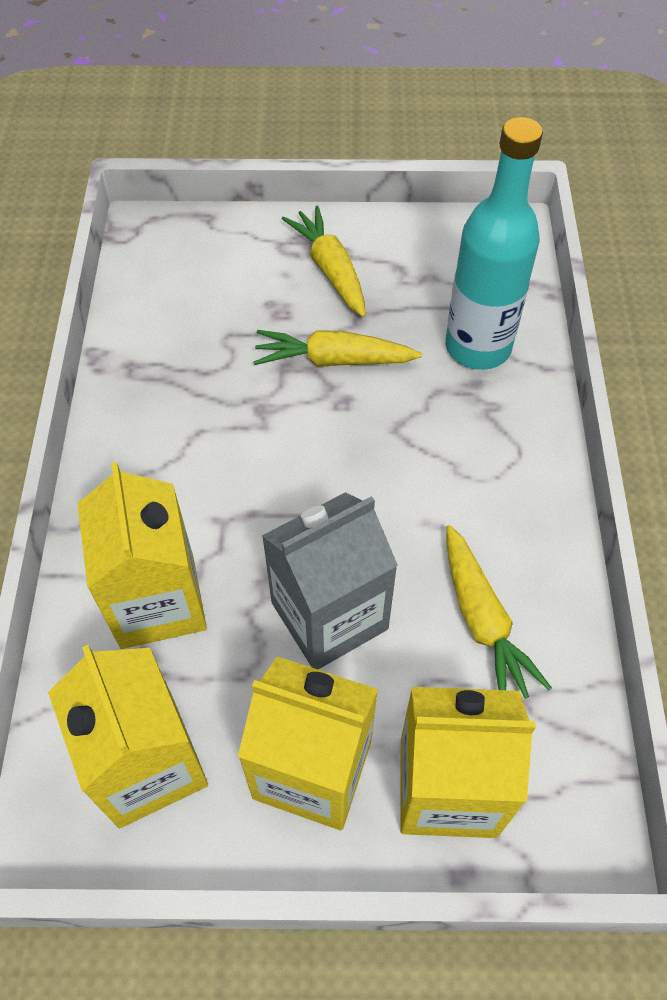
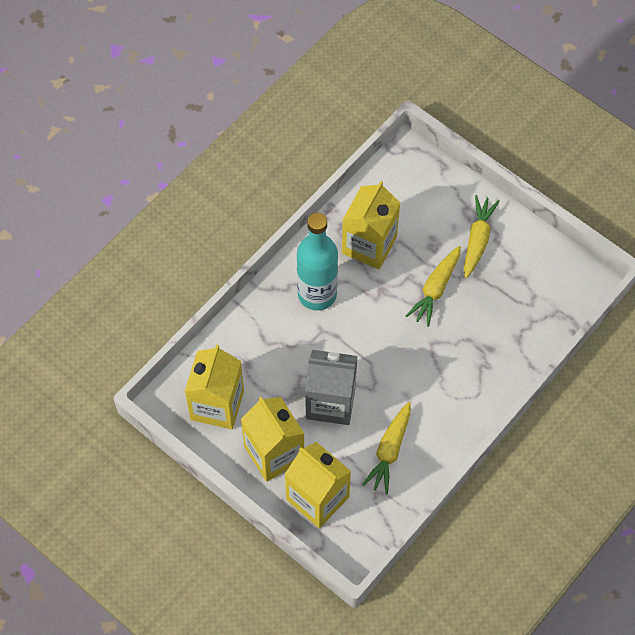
camera: 40 degrees right, 5 degrees up
(157, 601) = (269, 345): yellow carton -> yellow carton (369, 245)
(333, 360) = (435, 289): yellow carrot -> yellow carrot turned 105 degrees counterclockwise
(478, 347) = (509, 331): turquoise bottle -> turquoise bottle (317, 294)

